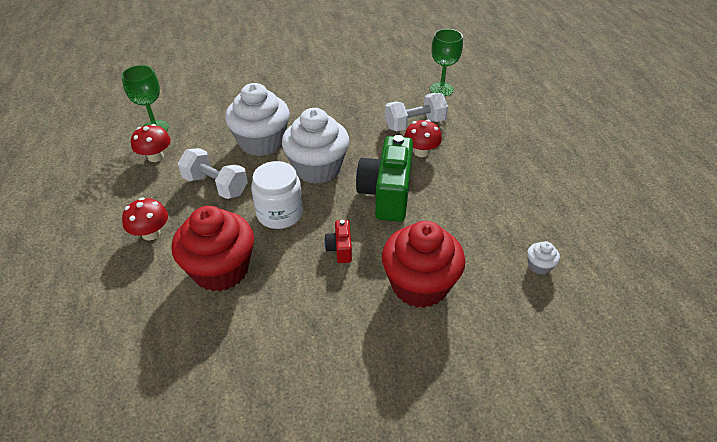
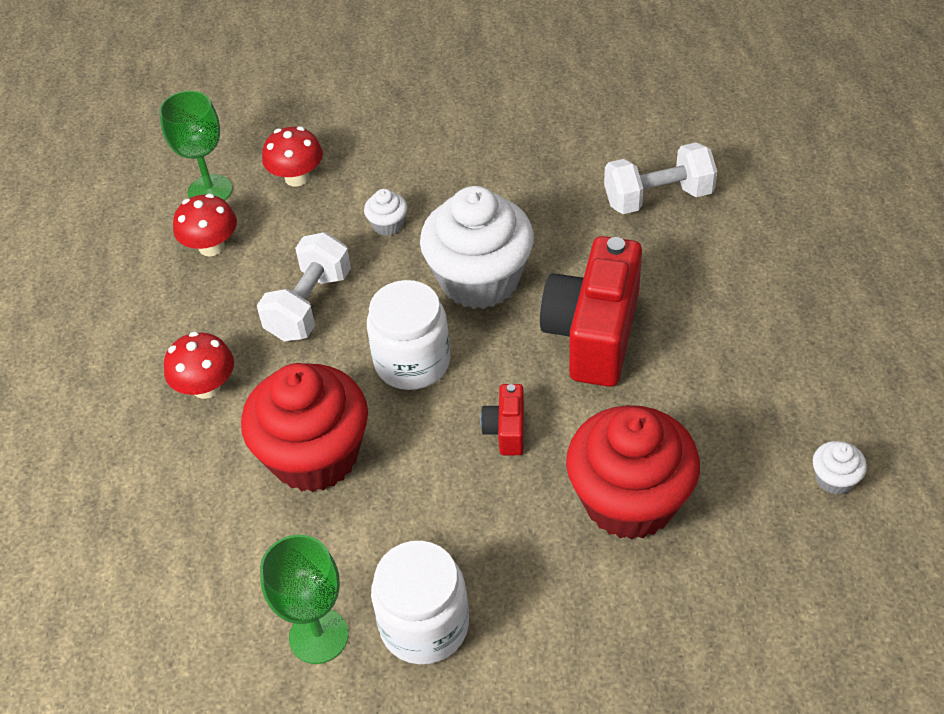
camera: 10 degrees right, 5 degrees up
(216, 185) = (309, 305): white dumbbell -> white dumbbell turned 75 degrees clockwise
(261, 142) = (388, 225): white cupcake -> white cupcake, size x0.41
(296, 370) = (424, 625): none -> white jar
(386, 194) = (593, 334): green camera -> red camera
(421, 152) = (663, 254): red mushroom -> red mushroom (297, 177)
(441, 89) = (716, 125): green goblet -> green goblet (318, 636)

